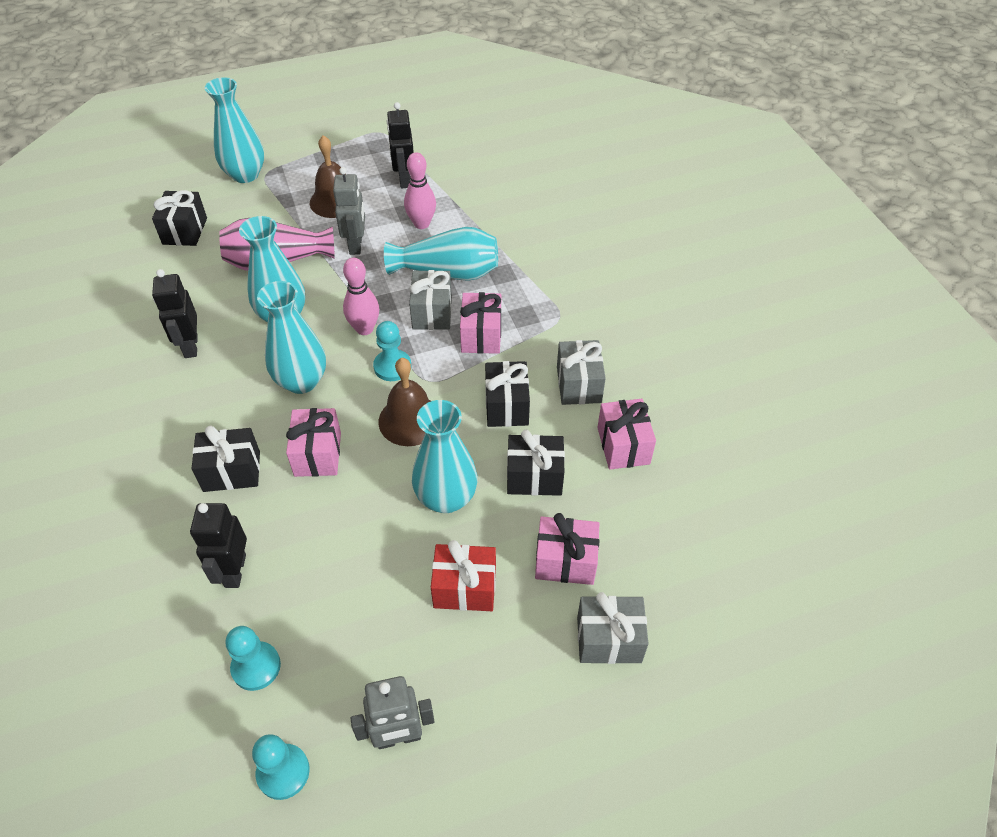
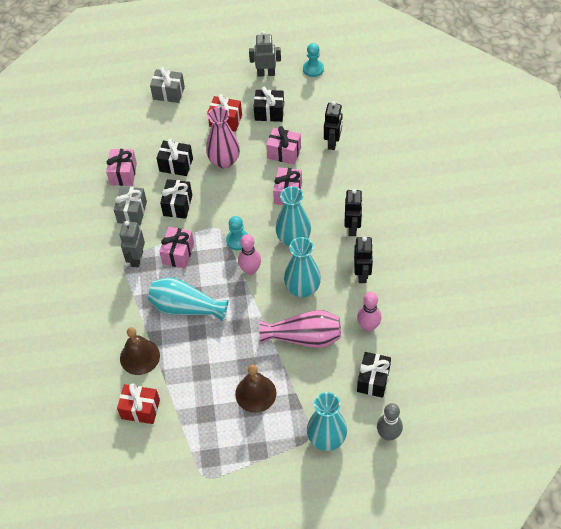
camera: 165 degrees left, 5 degrees up
(171, 186) = (388, 434): none -> grey bowling pin
(232, 471) = (335, 191): black gift -> black gift (269, 112)
(256, 667) = (323, 104): turquoise pawn -> none
(356, 245) = (245, 343): grey robot -> grey robot (137, 259)
(404, 180) = (197, 408): black robot -> black robot (352, 228)
(410, 420) = (234, 205): brown bell -> brown bell (139, 356)
(421, 224) = (194, 357): pink bowling pin -> pink bowling pin (368, 326)
(432, 312) = (205, 276): grey gift -> none
(446, 498) = (224, 161): turquoise vase -> pink vase
(471, 171) = (140, 409): none -> red gift
(565, 561) = (175, 125): pink gift -> pink gift (284, 153)

